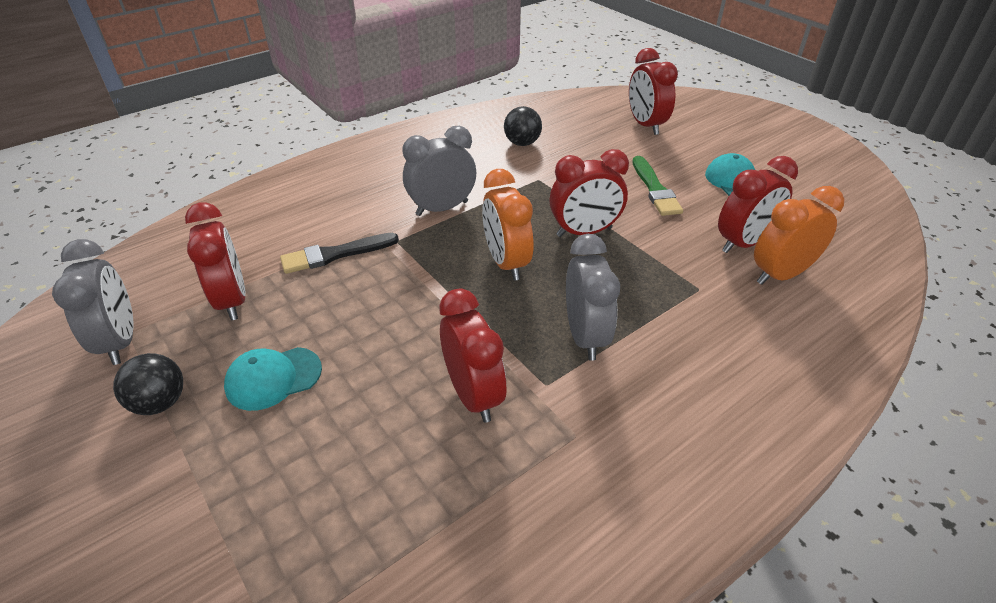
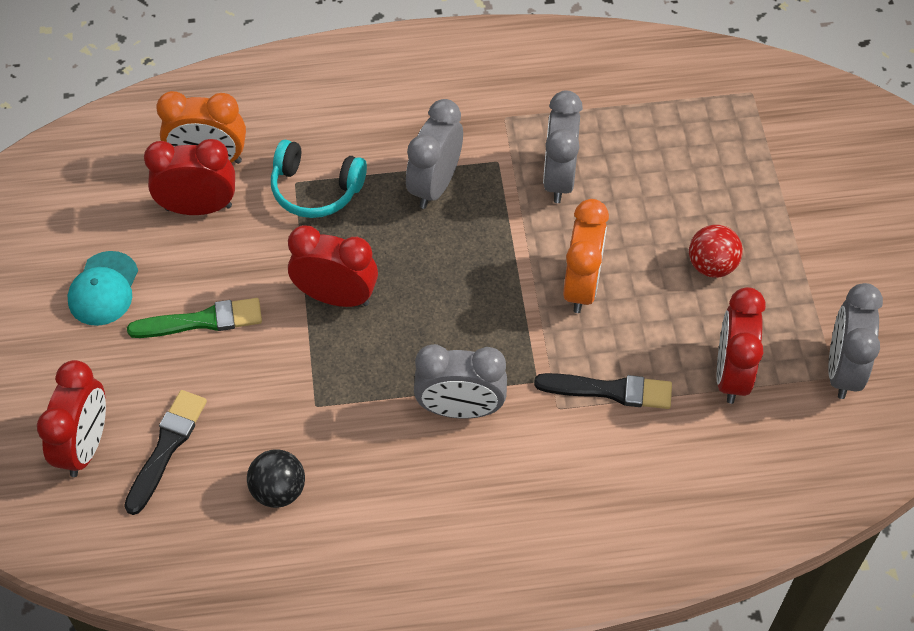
camera: 150 degrees left, 15 degrees up
(160, 402) = (808, 284): black ball -> none
(273, 378) = (711, 265): turquoise cap -> red ball
(473, 395) = (558, 178): red clock -> grey clock
(506, 263) = (444, 294): orange clock -> orange clock (581, 286)
(603, 138) = (166, 447): none -> black brush
(655, 189) = (202, 321): green brush -> green brush turned 60 degrees clockwise
(677, 290) = (315, 189): none -> turquoise headphones

